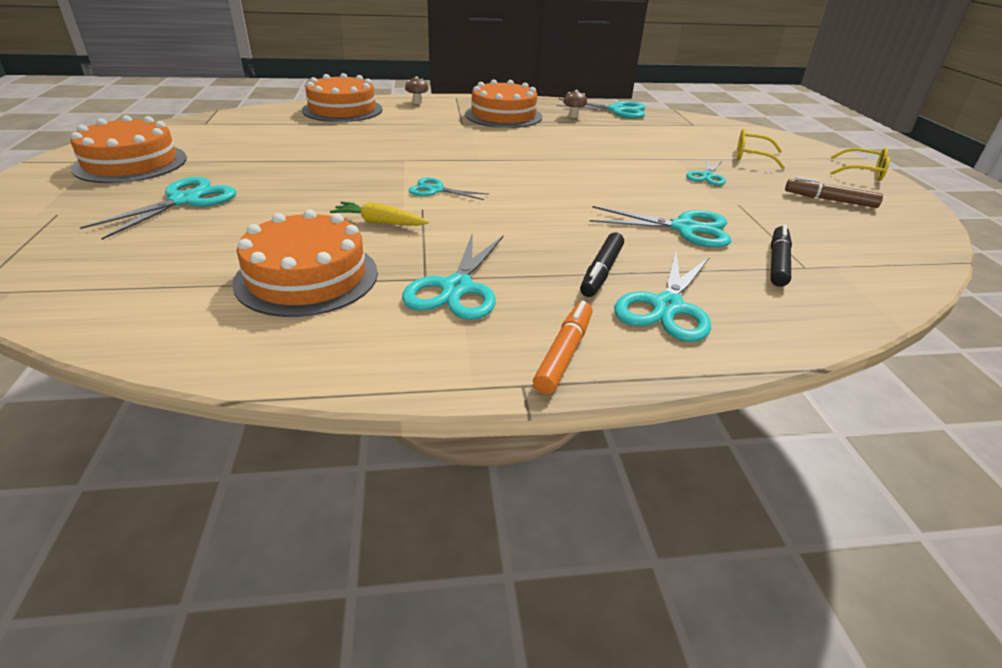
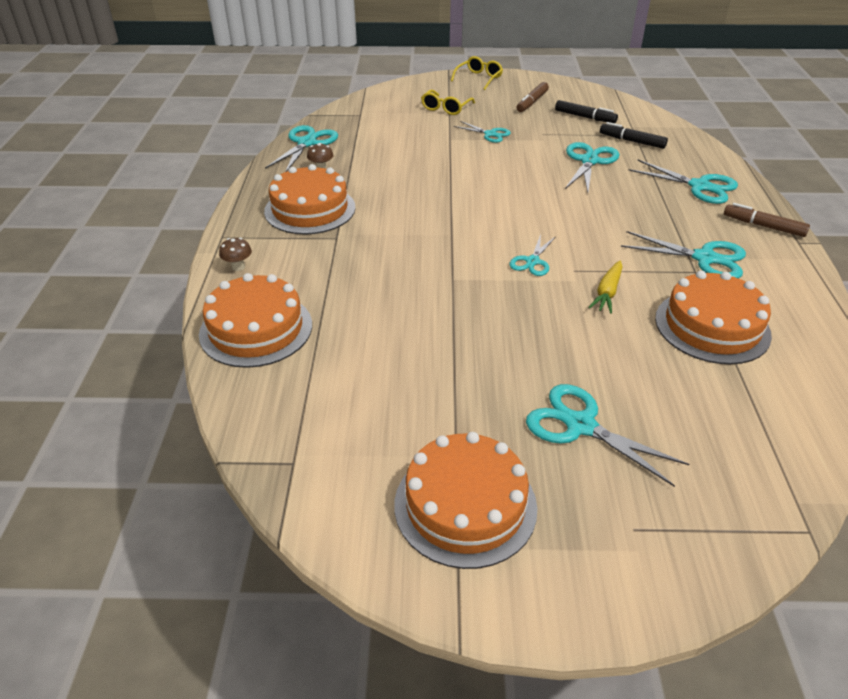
camera: 80 degrees left, 5 degrees up
(564, 353) = (763, 226): orange marker -> brown marker
(601, 272) = (663, 201): black marker -> black marker (585, 117)

